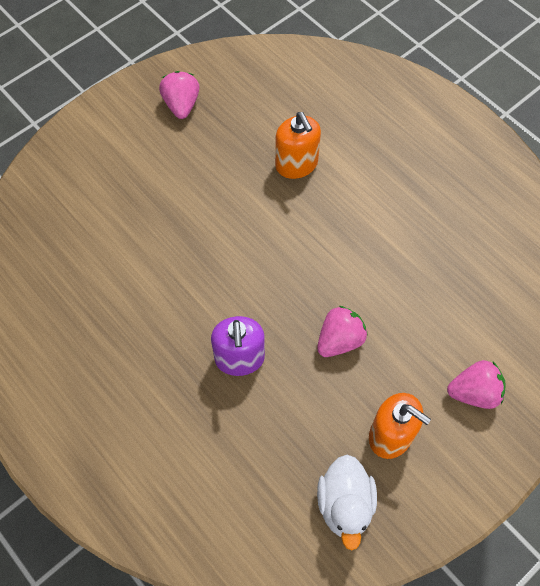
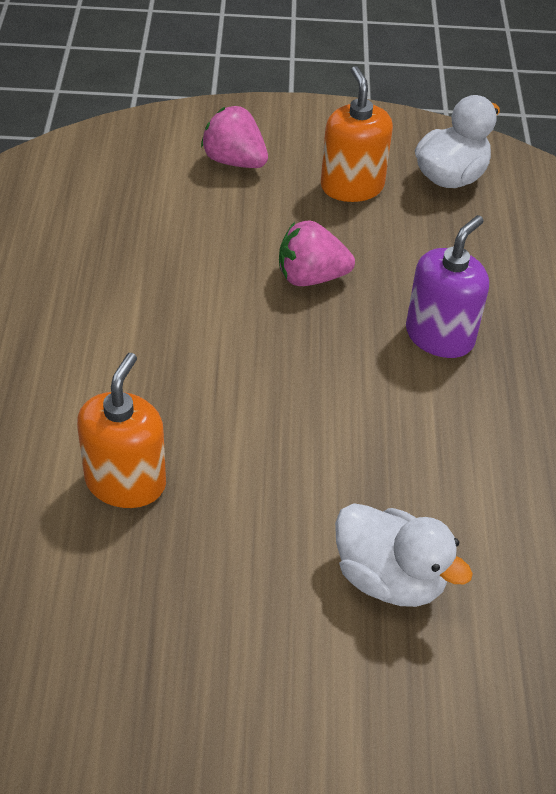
camera: 140 degrees left, 15 degrees down
(153, 210) = (389, 578): none -> white duck
(181, 105) = (180, 721): pink strawberry -> none

